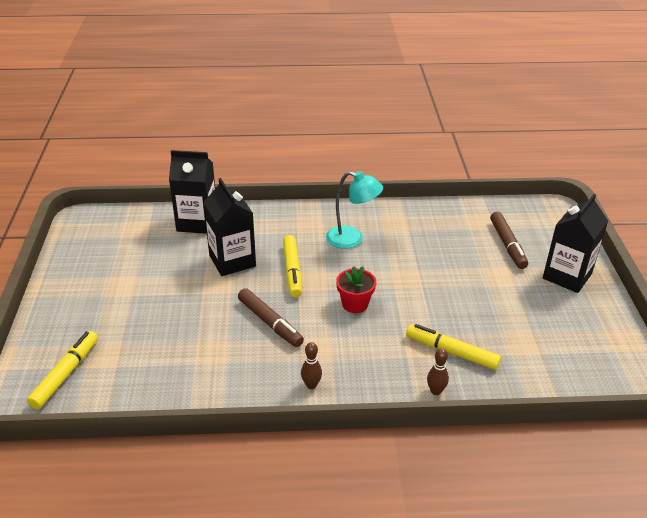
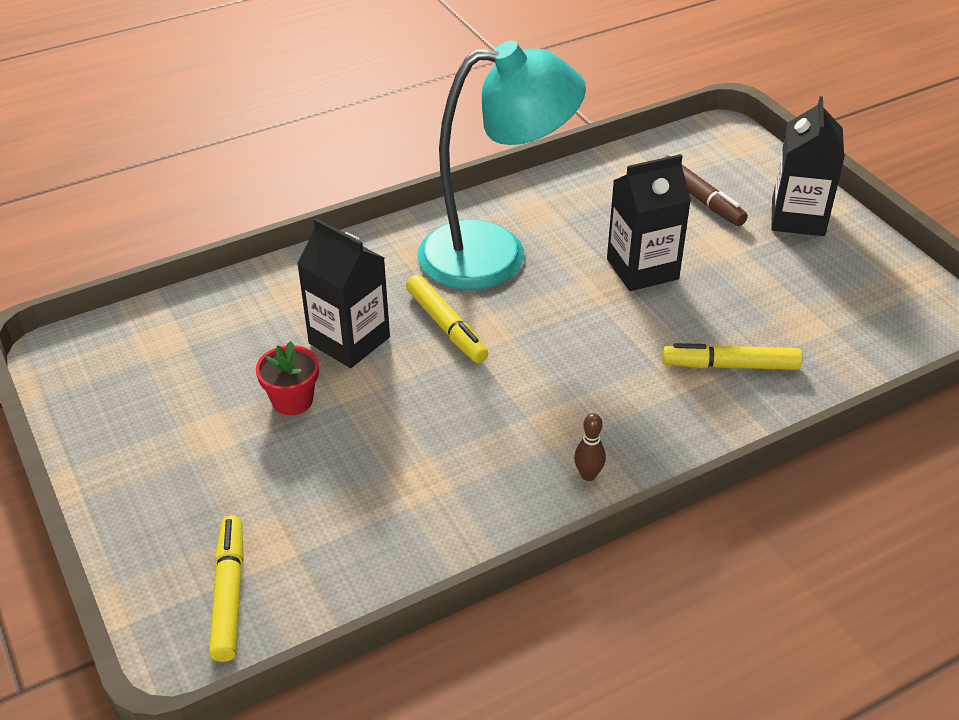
camera: 25 degrees left, 5 degrees up
(197, 222) = (251, 300): black carton -> black carton (642, 269)
(270, 323) = (470, 411): brown marker -> none
(352, 239) = (495, 254): turquoise lamp -> turquoise lamp, size x1.91
(355, 304) = (565, 344): red flower pot -> red flower pot (292, 400)
(435, 391) = (746, 423): brown bowling pin -> none

